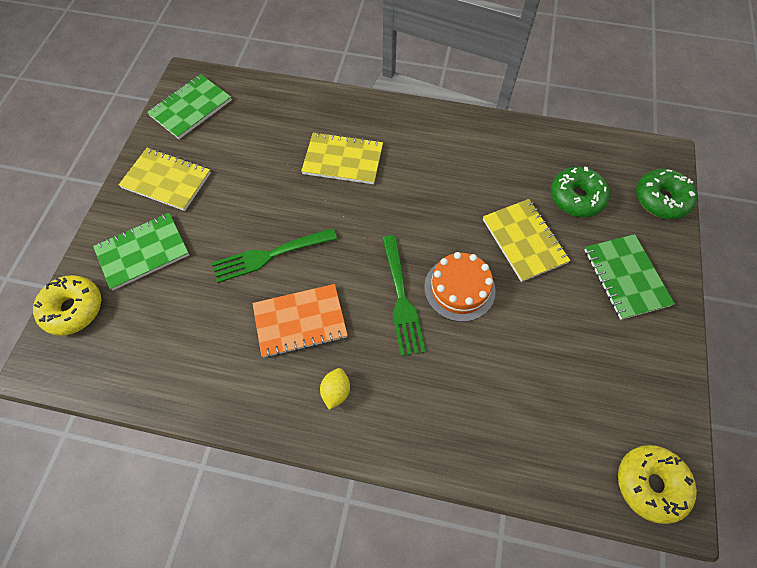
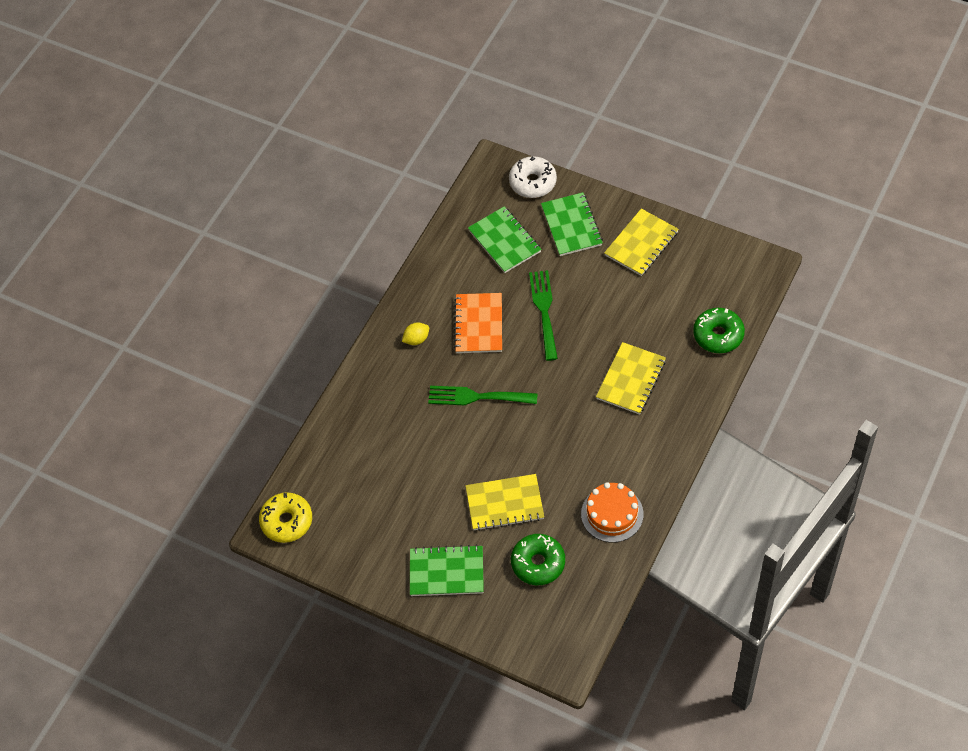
camera: 110 degrees right, 5 degrees down
(73, 309) = (533, 182): yellow donut -> white donut
(191, 108) = (724, 266): green notebook -> green notebook (504, 241)
(336, 391) = (416, 339): yellow lemon -> yellow lemon turned 60 degrees counterclockwise
(459, 288) = (474, 441): orange cake -> orange cake (612, 514)
(661, 199) = (516, 637): green donut -> green donut (718, 335)

